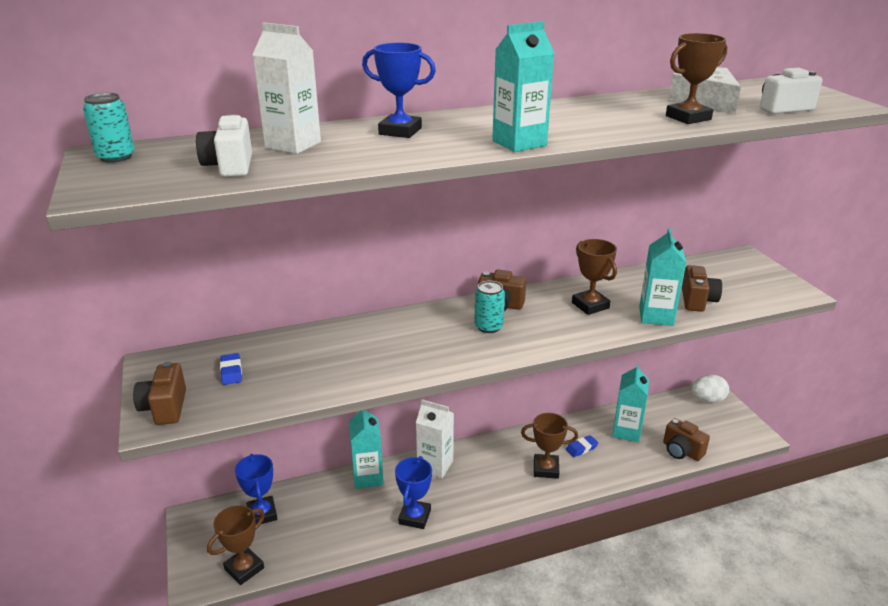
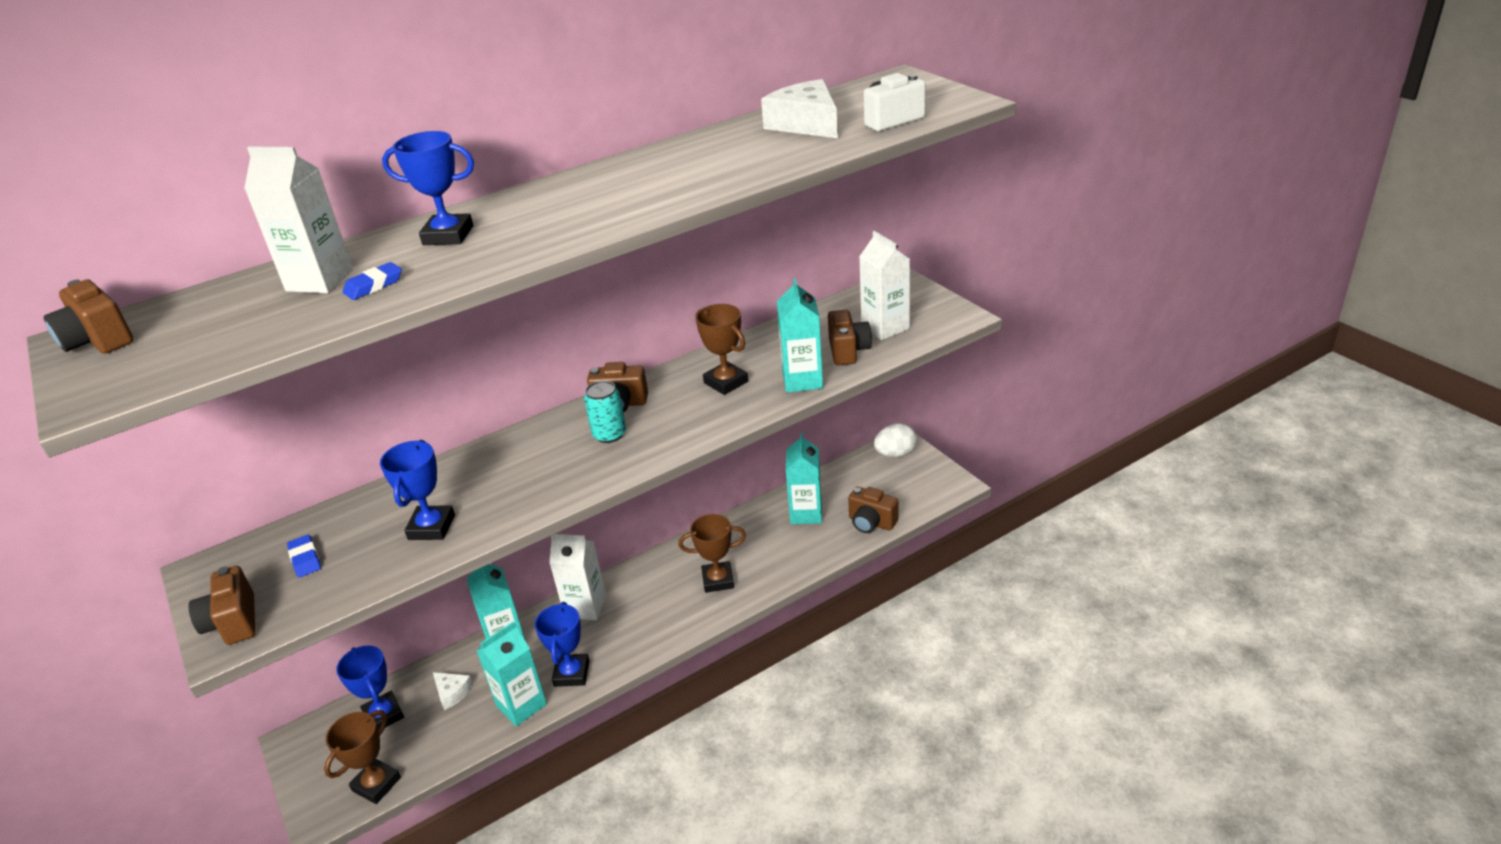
camera: 10 degrees left, 5 degrees up
(116, 157) = (98, 341): turquoise can -> brown camera
(230, 166) = (248, 327): white camera -> none
(318, 509) = (452, 693): none -> white cheese
(333, 368) = (431, 527): none -> blue trophy
(519, 143) = (592, 228): turquoise carton -> turquoise carton (521, 705)
(581, 448) = (756, 545): blue eraser -> blue eraser (374, 285)
(688, 118) = (784, 154): brown trophy -> none
(731, 288) = (885, 327): none -> white carton

